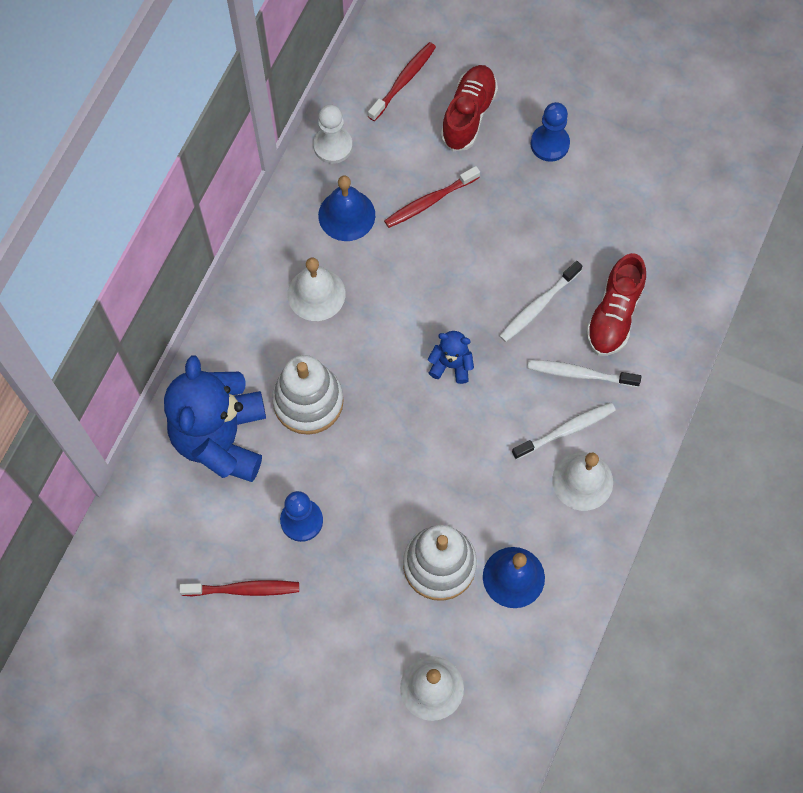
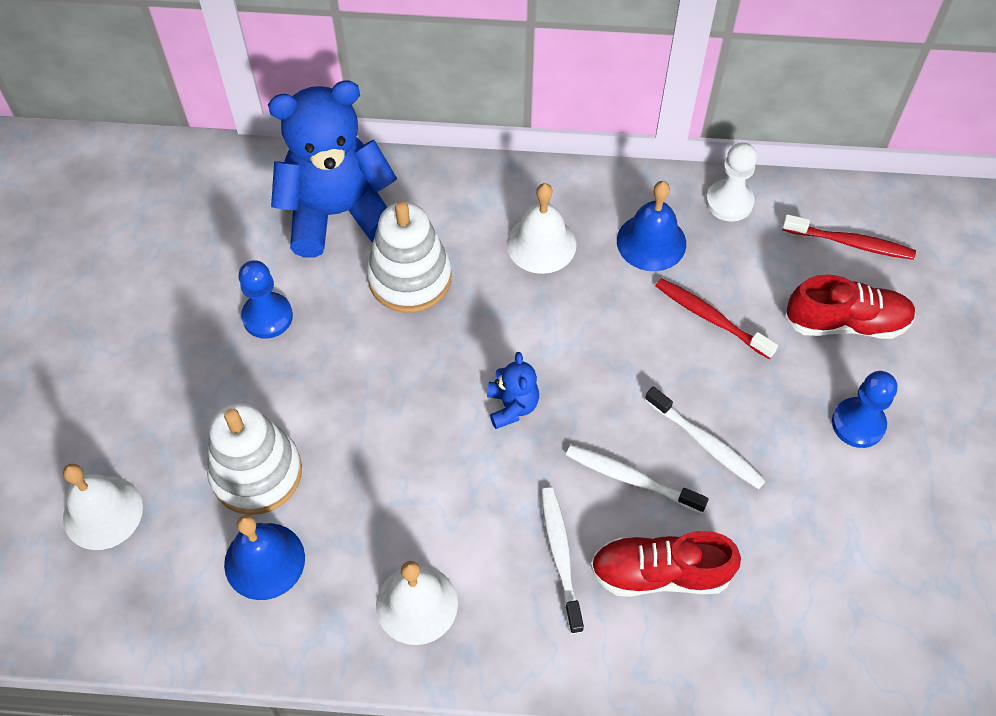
camera: 70 degrees right, 10 degrees down
(243, 589) = (173, 288): red toothbrush -> none
(566, 430) = (477, 563): white toothbrush -> white toothbrush (706, 443)

